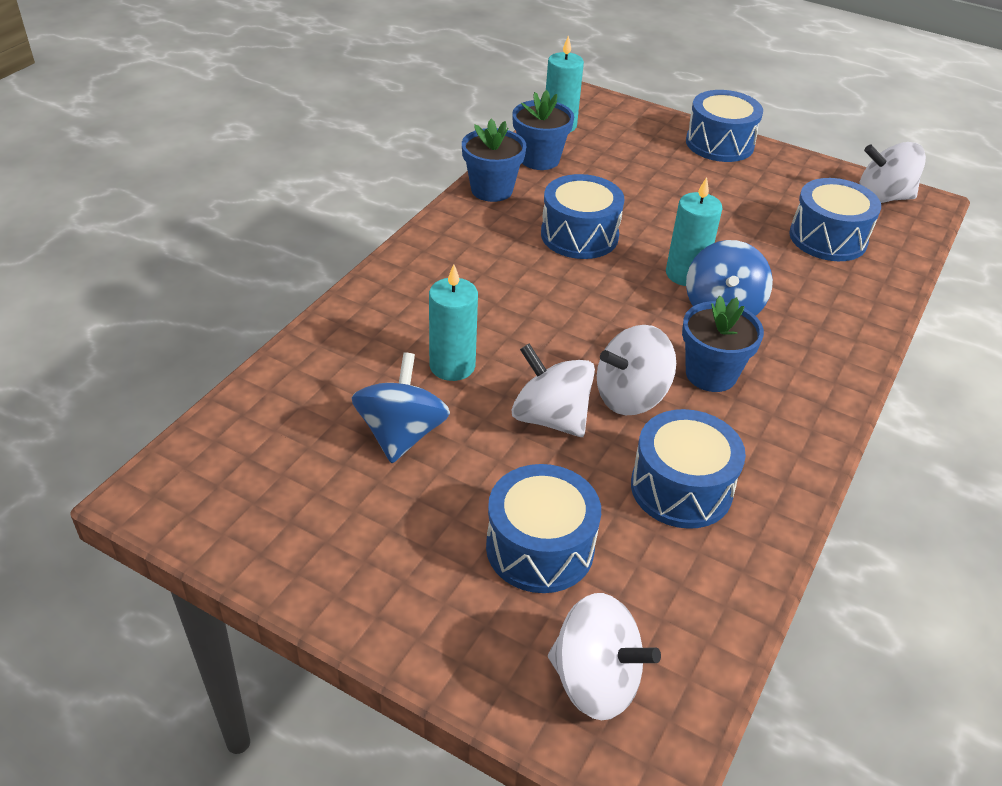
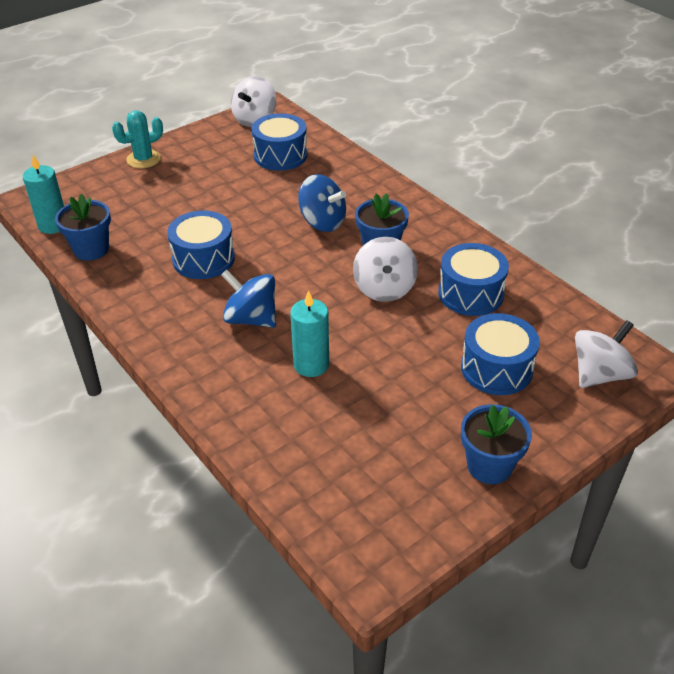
camera: 65 degrees left, 0 degrees up
(401, 434) = (369, 409): blue spinning top -> blue spinning top (251, 319)
(492, 190) = (112, 286): blue flower pot -> blue flower pot (489, 466)
(550, 418) = (387, 331): white spinning top -> none
(685, 274) = (279, 225): turquoise candle -> none
(719, 144) = (143, 159): blue drum -> turquoise cactus

